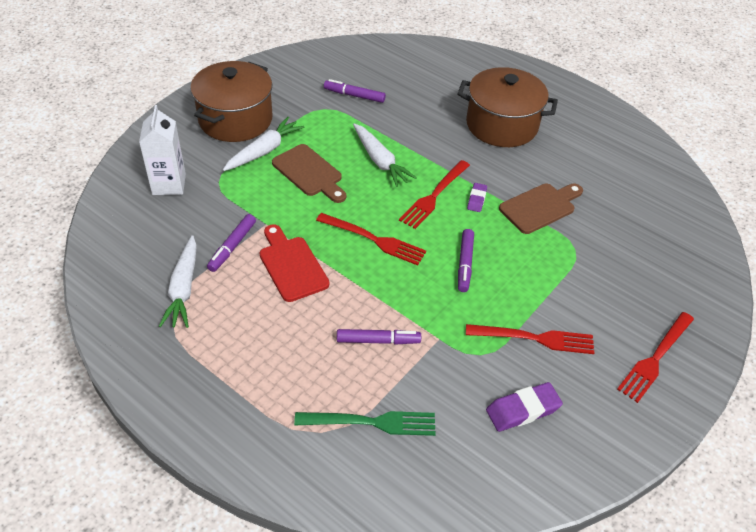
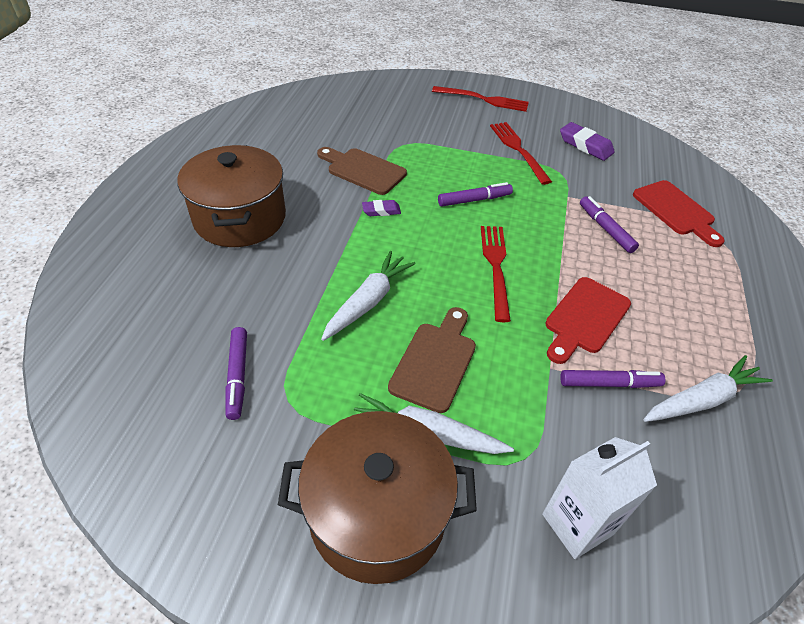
camera: 115 degrees left, 0 degrees up
(372, 422) = (676, 211): green fork -> red cutting board
(434, 196) = (398, 241): red fork -> none

